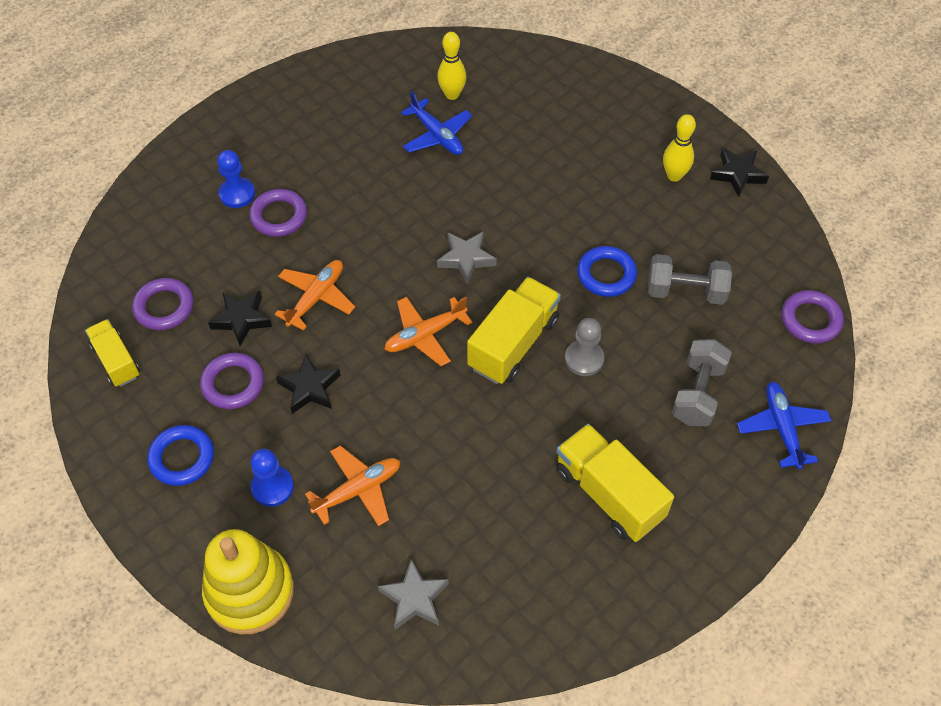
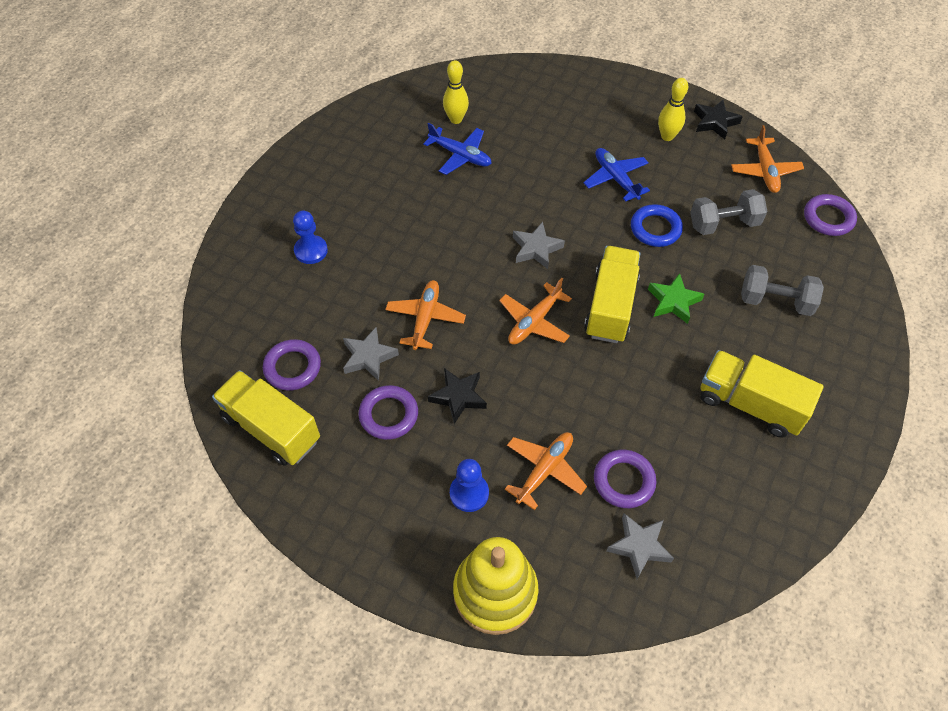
camera: 20 degrees left, 0 degrees up
(116, 361) = (271, 428): yellow truck -> yellow truck, size x1.61
(182, 458) = (375, 495): blue ring -> none
(241, 319) = (368, 357): black star -> grey star
(279, 216) = (358, 259): purple ring -> purple ring (623, 481)
(584, 359) = (673, 301): grey pawn -> green star
(697, 393) = (775, 301): grey dumbbell -> grey dumbbell turned 75 degrees counterclockwise
(766, 245) = (765, 171): none -> orange plane
(782, 428) = (852, 308): blue plane -> blue plane (615, 178)

